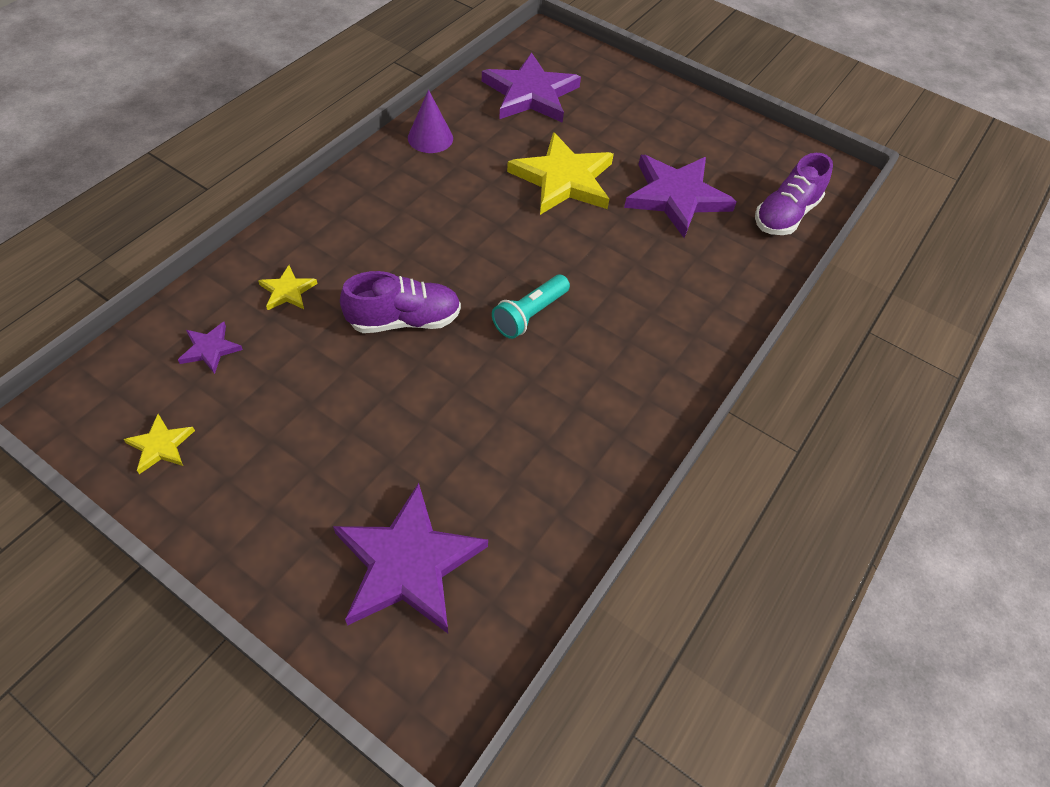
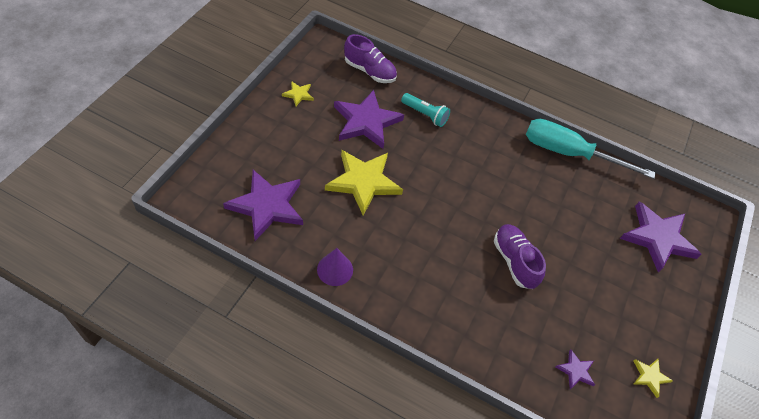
camera: 100 degrees left, 0 degrees up
(288, 291) = (514, 335): yellow star -> yellow star (298, 94)
(529, 315) = (488, 196): turquoise flashlight -> turquoise flashlight (425, 115)
(621, 464) = (569, 153): none -> turquoise screwdriver

